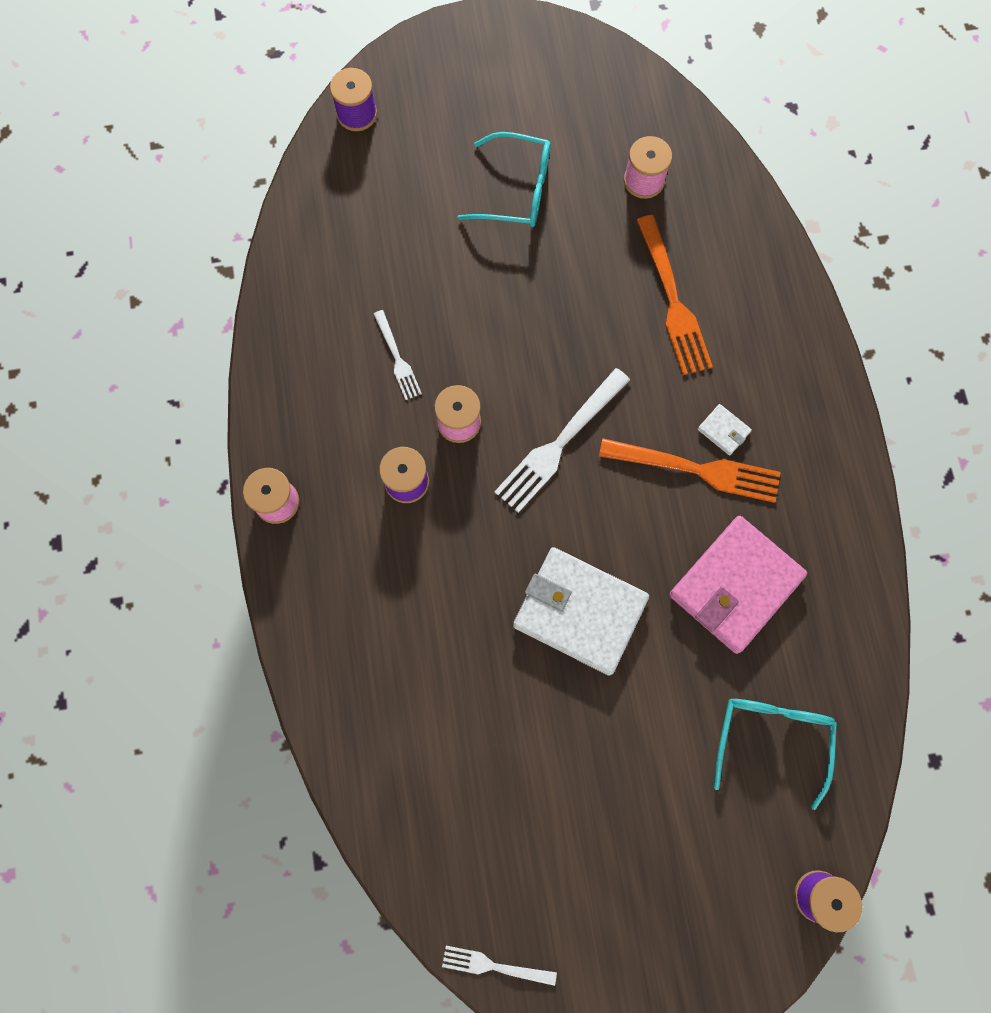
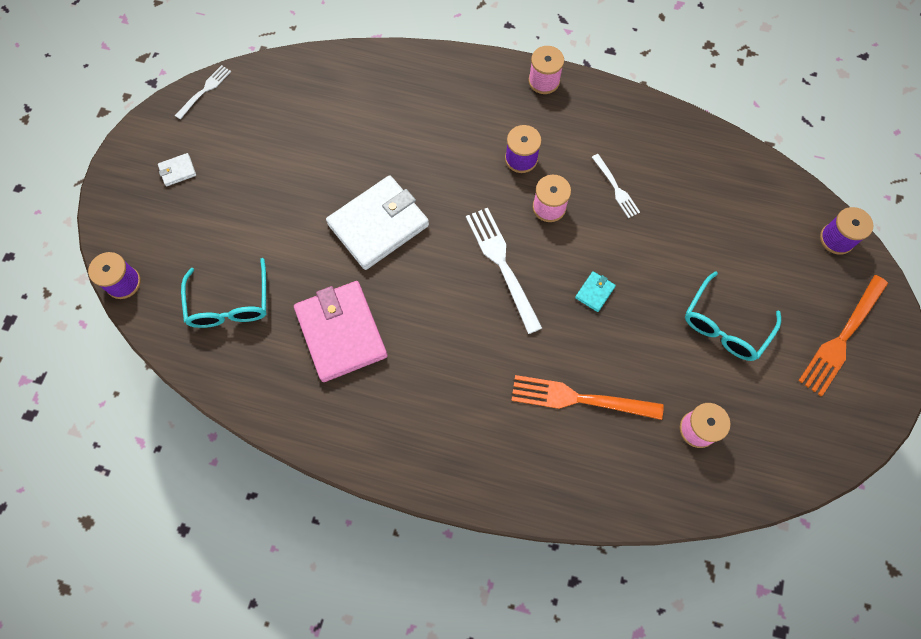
camera: 115 degrees right, 5 degrees down
(397, 358) = (615, 188): white fork -> white fork turned 120 degrees counterclockwise
(543, 331) = (594, 292): none -> turquoise wallet
(696, 469) = (437, 348): orange fork -> orange fork (842, 338)
(723, 430) = (457, 383): white wallet -> white wallet (178, 171)
(771, 739) = (230, 303): turquoise glasses -> turquoise glasses turned 45 degrees clockwise

